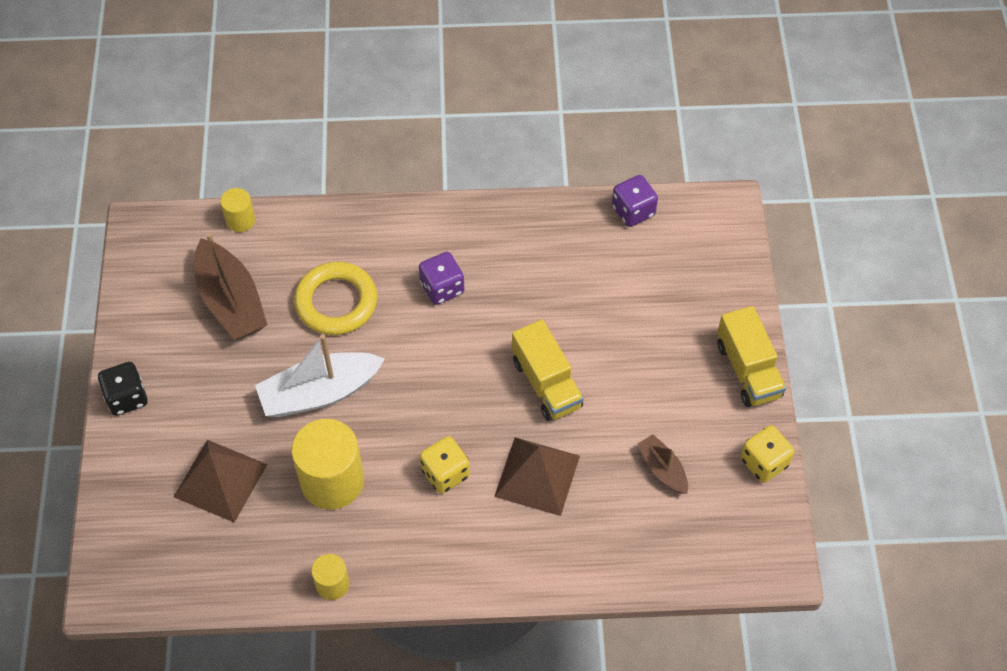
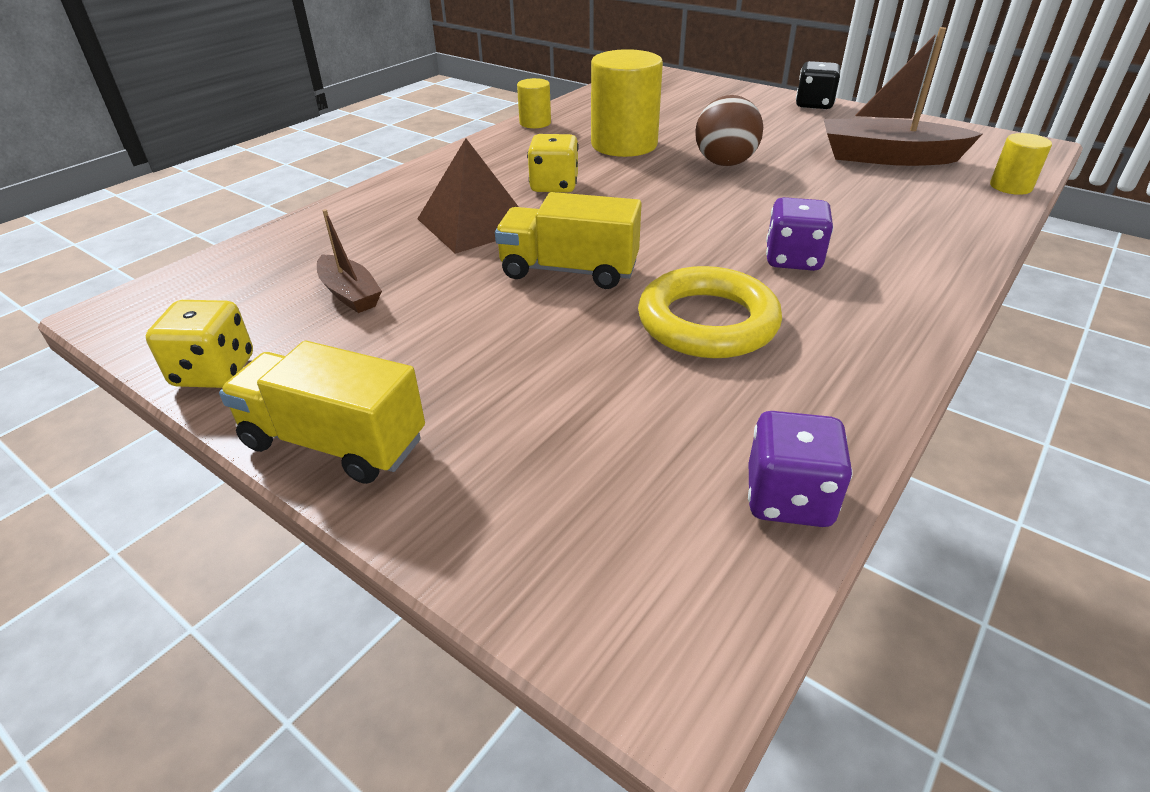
camera: 130 degrees right, 20 degrees down
(220, 480) = (687, 113): brown pyramid -> none
(320, 393) = (724, 163): white boat -> brown ball
(336, 302) = (834, 199): yellow ring -> yellow ring (707, 322)
(662, 469) = (350, 294): brown boat -> brown boat turned 45 degrees clockwise

